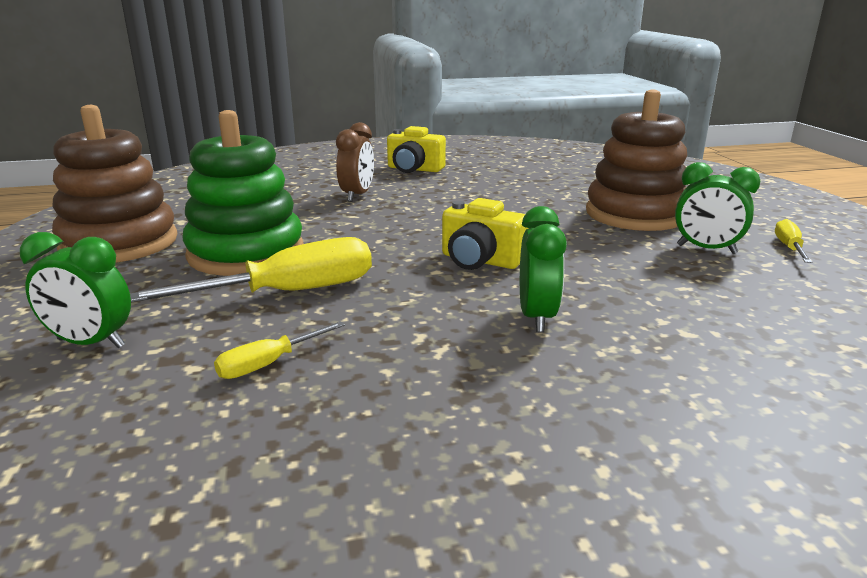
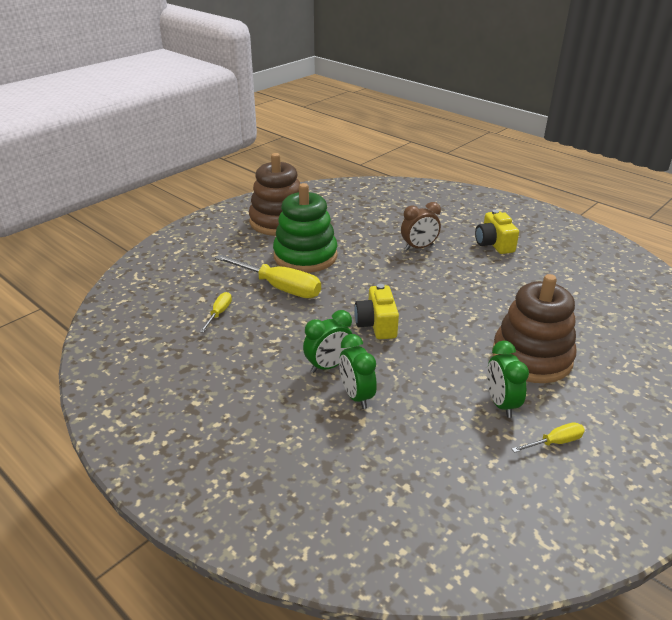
camera: 55 degrees right, 10 degrees up
(91, 343) = (197, 268): green clock -> green clock (356, 396)
(269, 364) = (219, 313): yellow screwdriver -> yellow screwdriver turned 90 degrees clockwise

